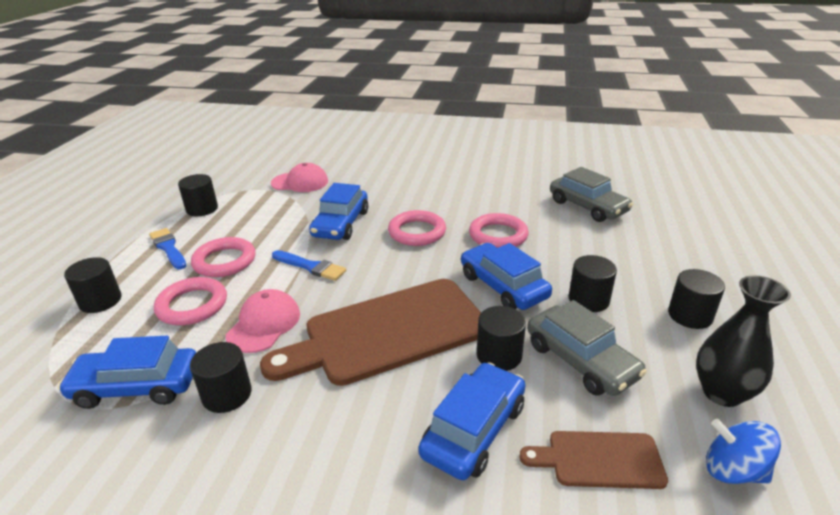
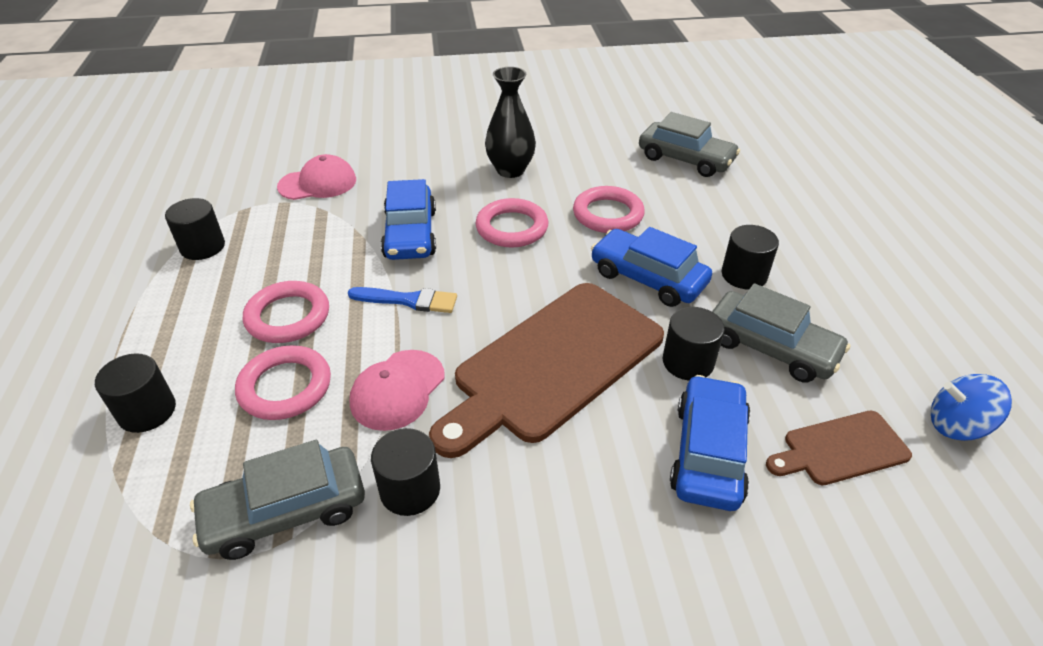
camera: 20 degrees left, 10 degrees up
(137, 386) = (285, 511): blue car -> grey car
(168, 248) = (193, 314): blue brush -> none
(264, 324) = (397, 390): pink cap -> pink cap turned 150 degrees counterclockwise
(690, 315) = (847, 271): black cylinder -> none
(722, 393) = (913, 349): black vase -> black vase (510, 170)

